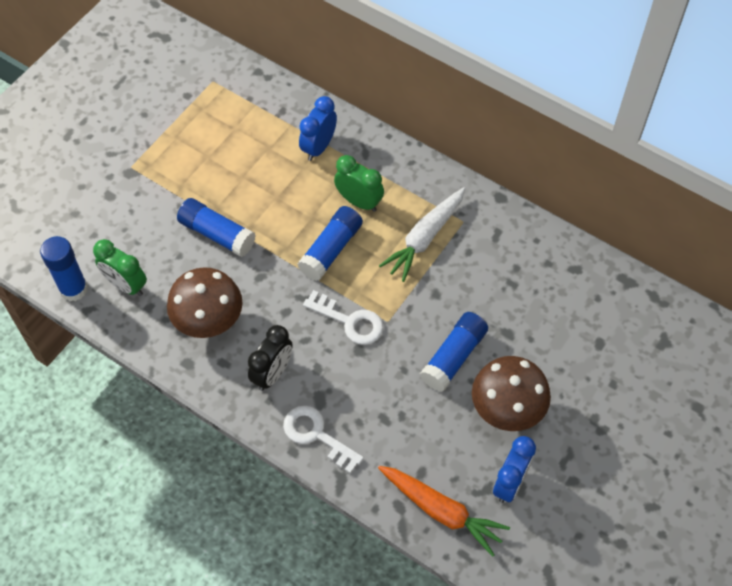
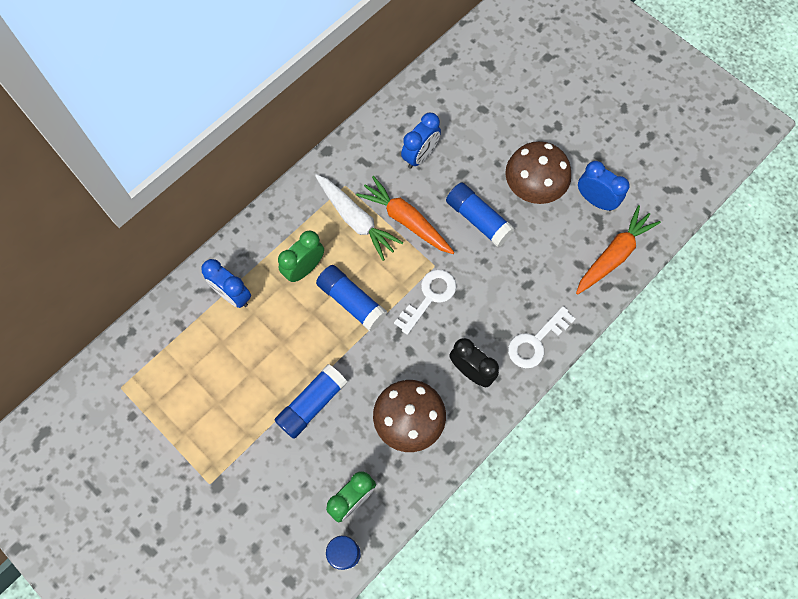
camera: 80 degrees left, 10 degrees up
(435, 285) = (406, 220): none -> orange carrot
(519, 287) = (420, 156): none -> blue clock

